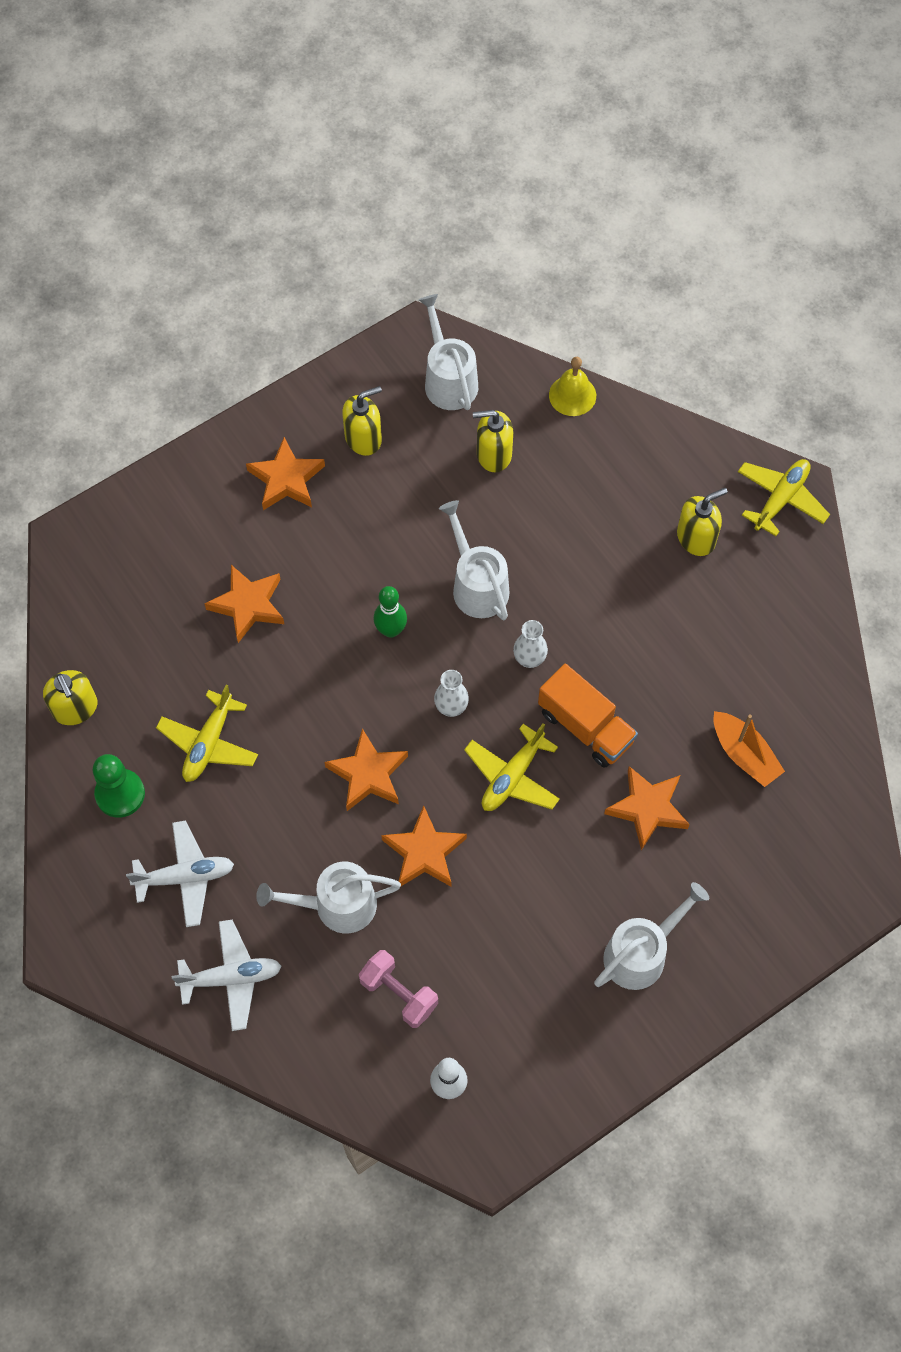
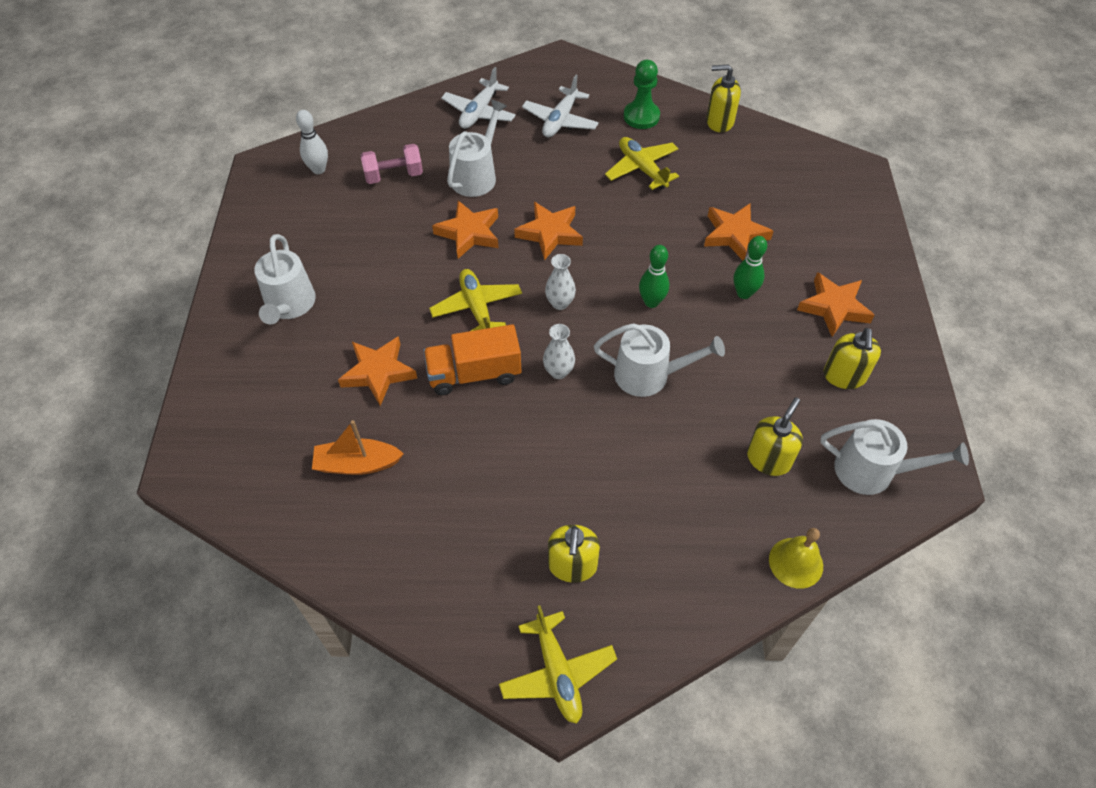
camera: 125 degrees right, 10 degrees down
(322, 559) = (744, 293): none -> green bowling pin

